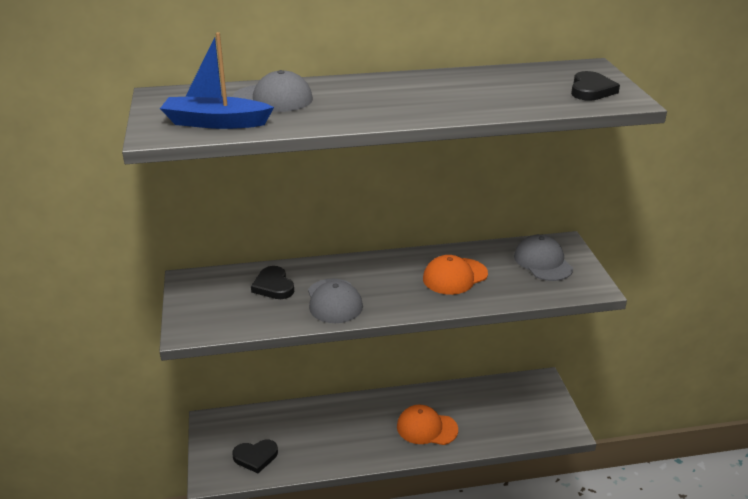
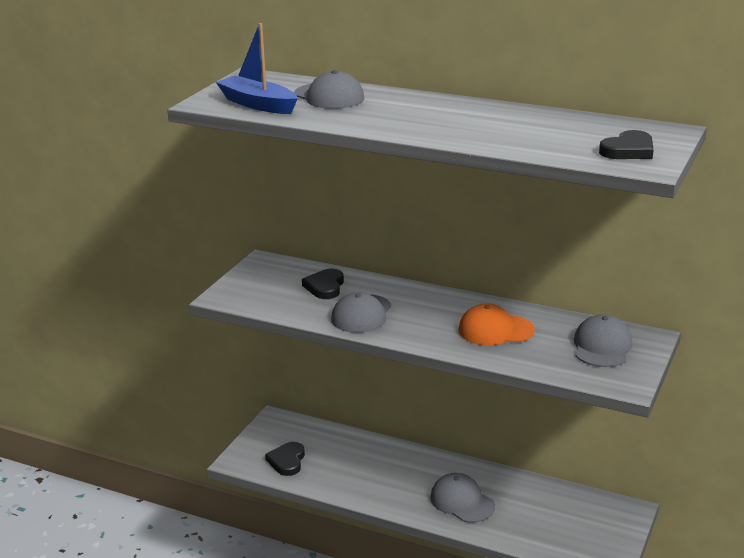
camera: 35 degrees right, 5 degrees down
(255, 457) = (287, 461): black heart -> black heart turned 75 degrees clockwise
(426, 428) = (462, 501): orange cap -> grey cap

